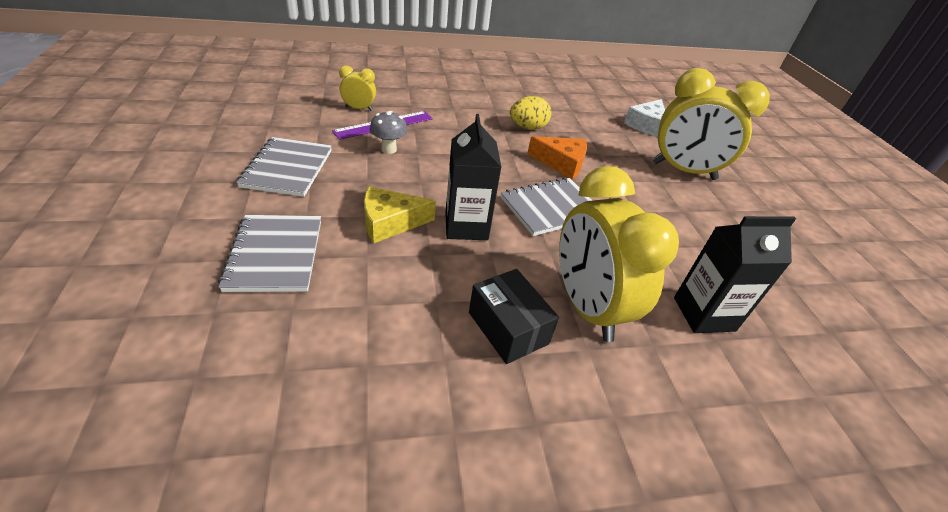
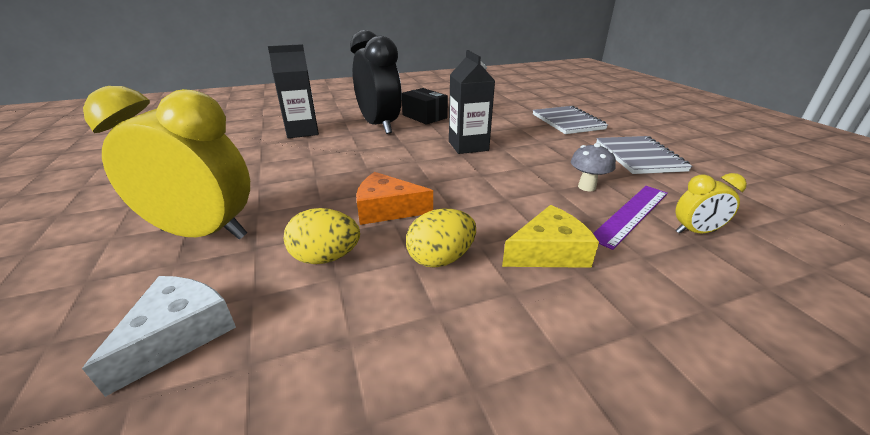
camera: 175 degrees right, 10 degrees down
(390, 222) = (522, 140): yellow cheese -> yellow cheese (548, 252)
(551, 208) = (401, 166): grey notebook -> none
(586, 307) = (379, 126): yellow clock -> black clock
(595, 141) = (326, 257): none -> yellow egg

